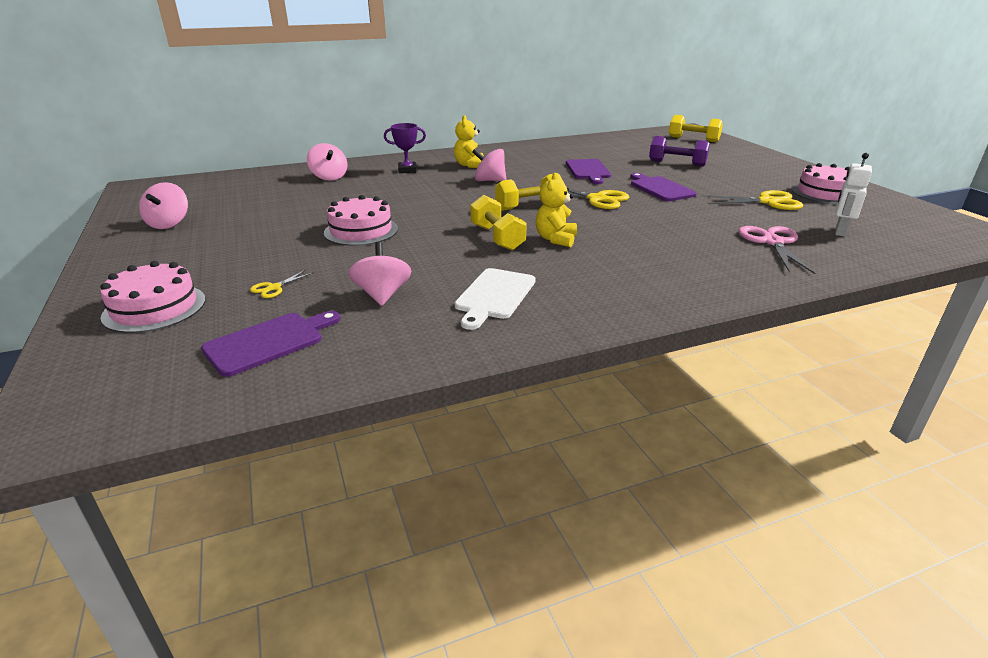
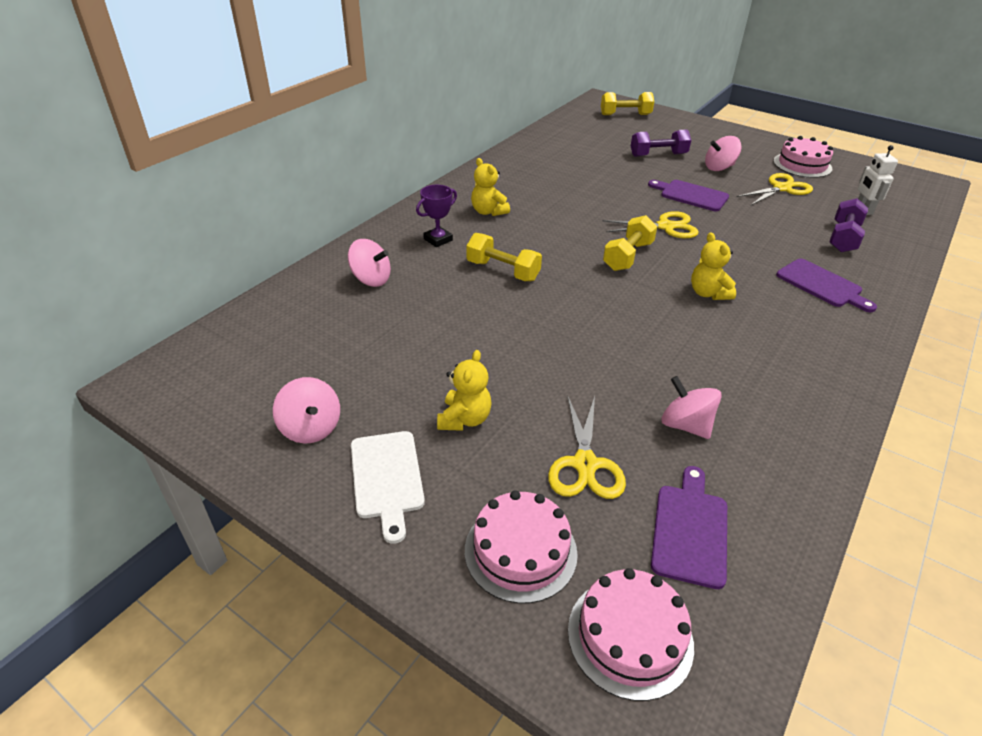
camera: 35 degrees left, 10 degrees up
(250, 245) = (464, 419): none -> yellow teddy bear
(274, 288) = (585, 464): yellow scissors -> yellow scissors, size x1.95
(361, 231) = (537, 350): pink cake -> pink cake (630, 636)
(489, 181) = (541, 230): pink spinning top -> pink spinning top (719, 168)
(494, 296) = (763, 383): white cutting board -> white cutting board (387, 478)
(497, 238) = (663, 310): yellow dumbbell -> yellow dumbbell (503, 271)
(588, 170) = (604, 187): purple cutting board -> purple cutting board (821, 285)
(772, 242) = (843, 238): pink scissors -> purple dumbbell

